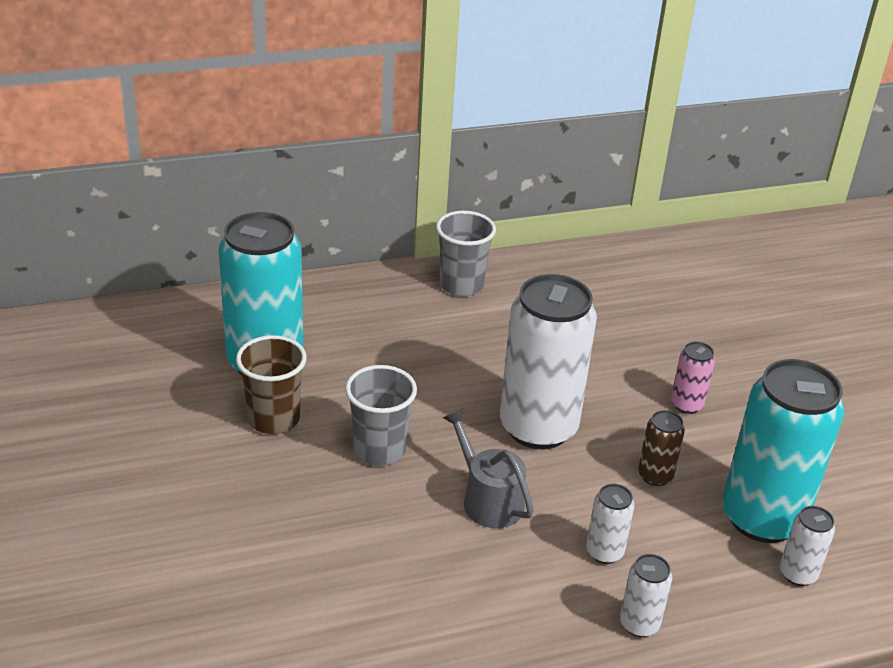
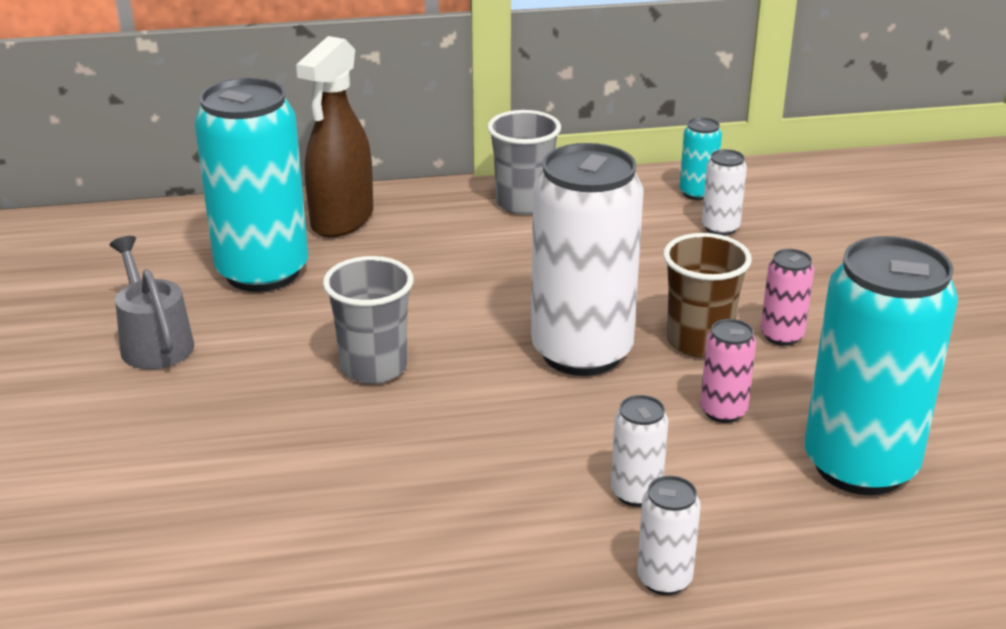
camera: 10 degrees right, 5 degrees down
(273, 419) = (254, 330): brown cup -> brown cup (699, 341)
(317, 308) = (342, 220): none -> brown spray bottle
(488, 499) = (497, 427): grey watering can -> grey watering can (154, 343)
(598, 270) = (697, 193): none -> turquoise can
(655, 476) = (723, 411): brown can -> pink can
(797, 574) = (898, 533): white can -> white can (720, 228)

